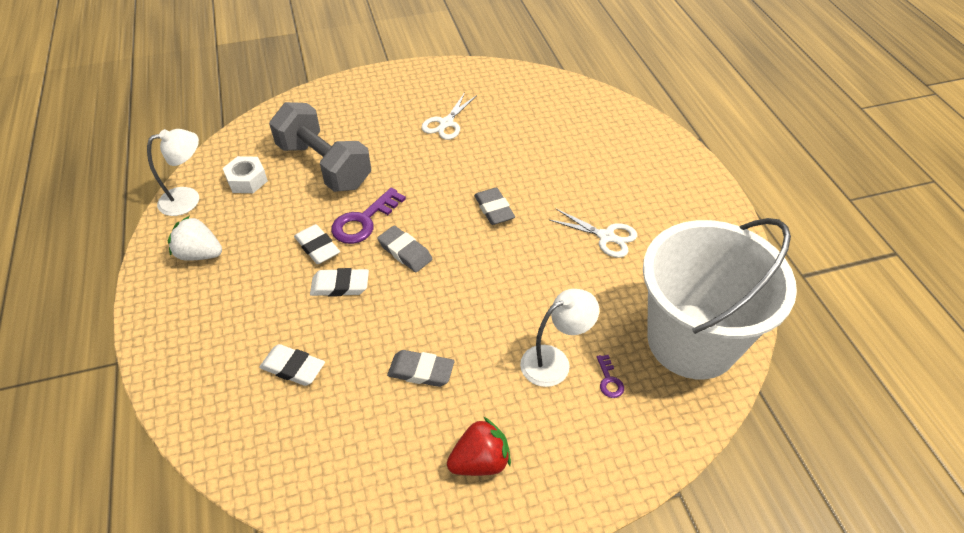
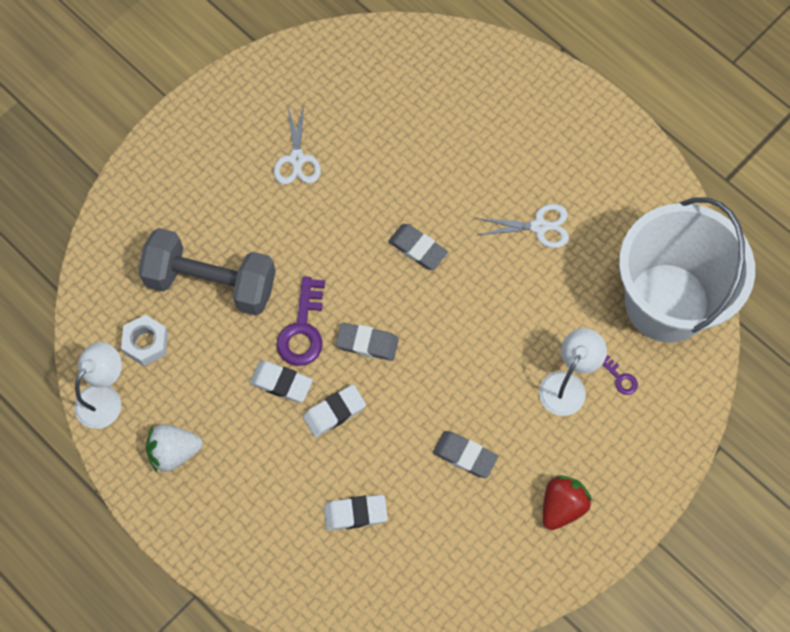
camera: 30 degrees left, 20 degrees up
(421, 371) = (465, 455): grey eraser -> grey eraser turned 45 degrees clockwise

